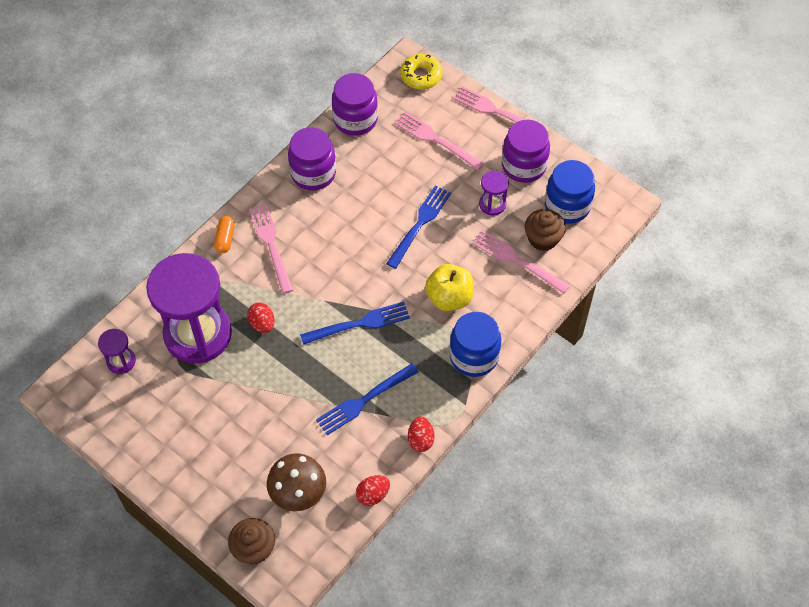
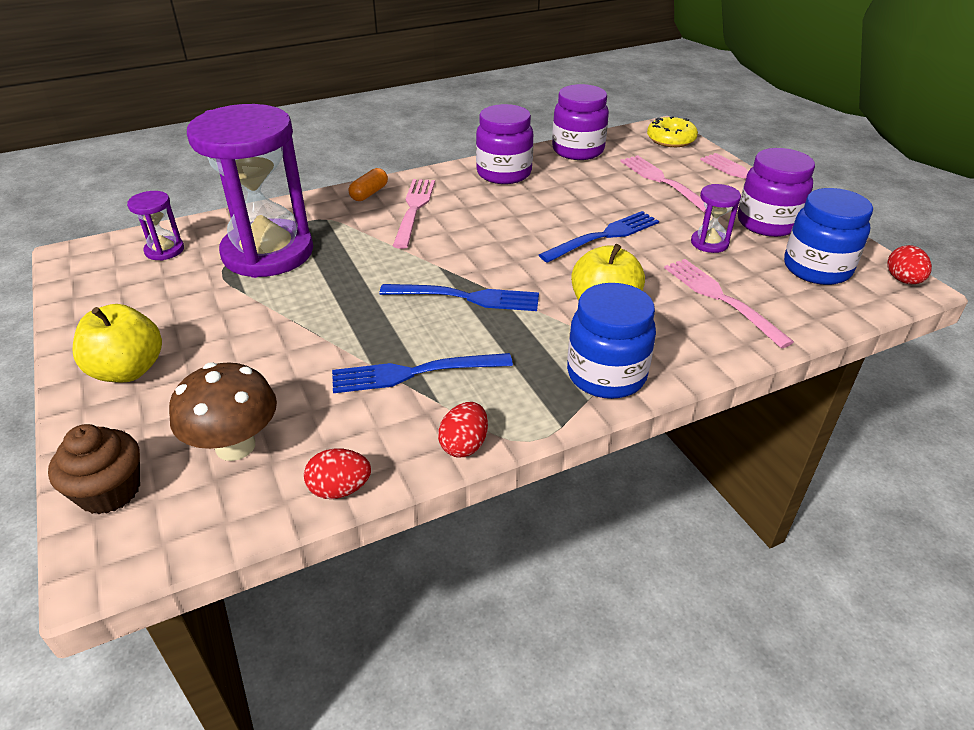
camera: 25 degrees right, 20 degrees down
(191, 470) = (128, 370): none -> yellow apple
(262, 324) = (348, 265): red egg -> red egg (903, 280)
(543, 239) = (768, 288): brown cupcake -> none

